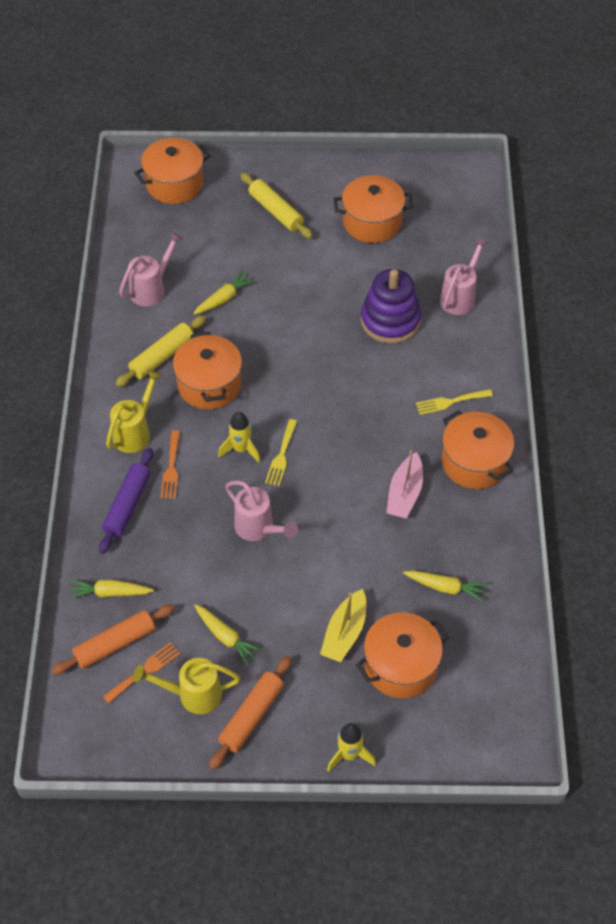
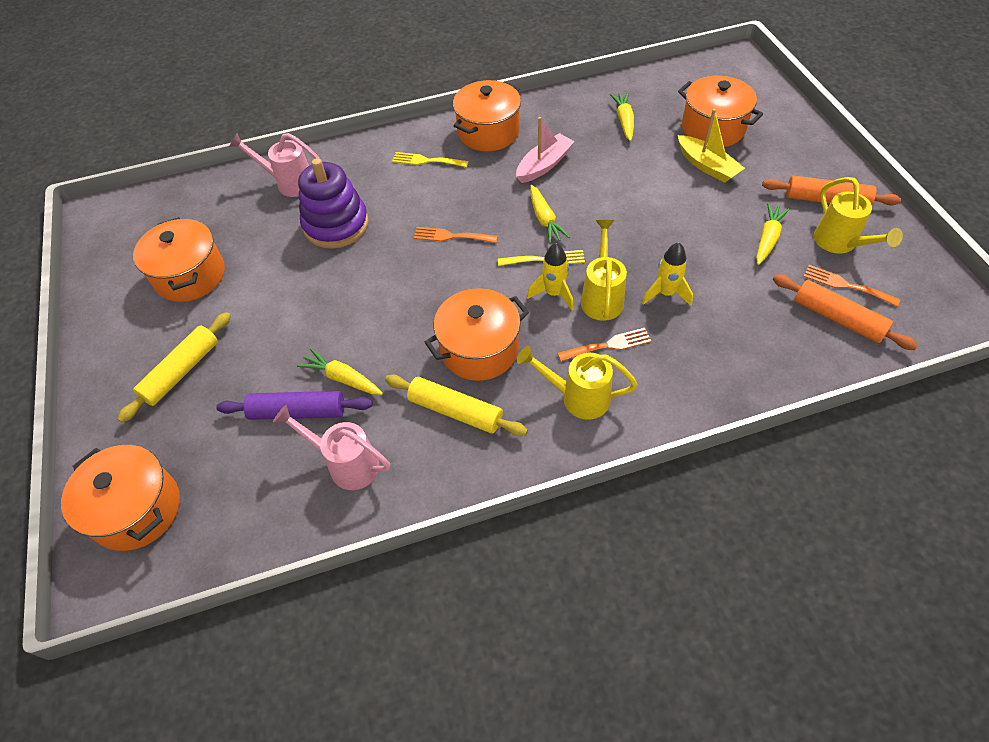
camera: 105 degrees left, 0 degrees up
(109, 593) = (788, 344): yellow carrot -> yellow carrot (545, 219)
(127, 505) = (676, 368): purple rolling pin -> purple rolling pin (298, 412)
(221, 481) = (602, 297): none -> yellow watering can
(258, 528) = (639, 251): pink watering can -> none
(340, 396) = (451, 236): none -> orange fork
(344, 633) = (707, 166): yellow boat -> yellow boat turned 45 degrees clockwise
(349, 755) = (809, 136): yellow rocket -> yellow rocket (666, 293)
(404, 493) = (544, 165): pink boat -> pink boat turned 45 degrees counterclockwise
(450, 402) = (426, 161): yellow fork -> yellow fork turned 135 degrees clockwise

